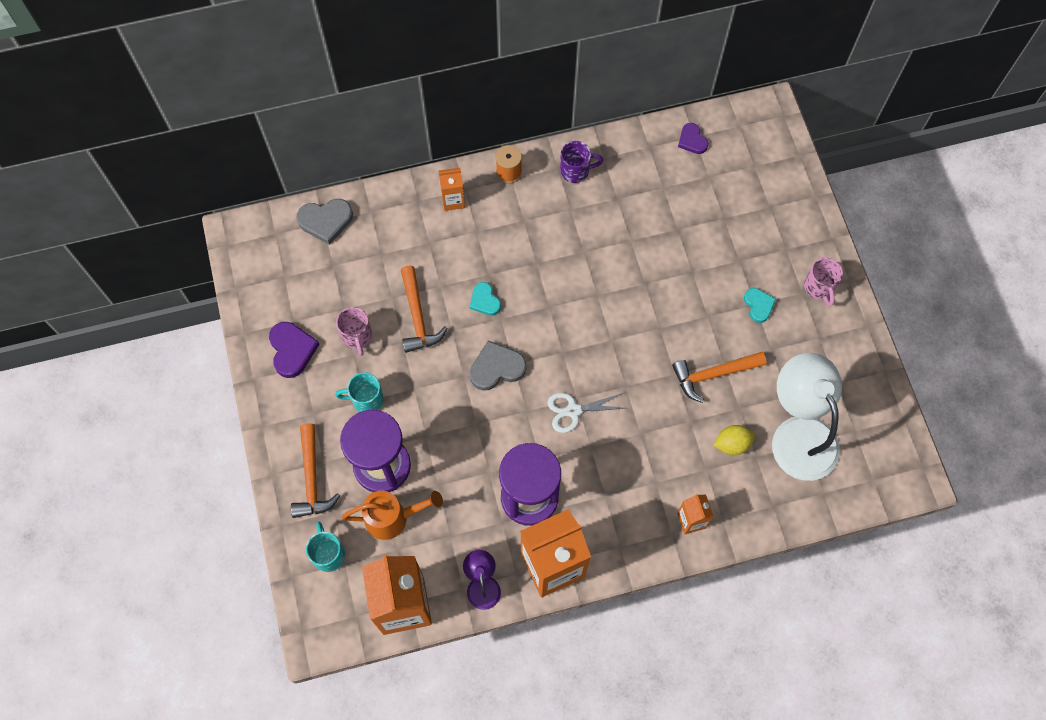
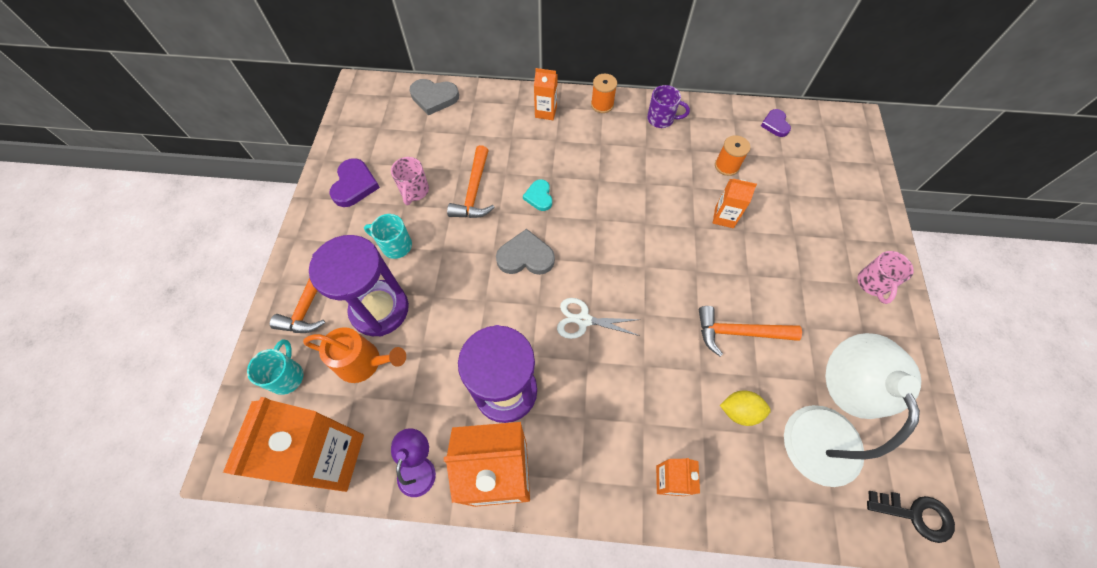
camera: 20 degrees right, 5 degrees down
(657, 205) = (726, 166): none -> orange spool
(670, 263) = (724, 217): none -> orange carton
(758, 305) = (804, 281): turquoise heart -> none
(887, 477) = (915, 514): none -> black key

